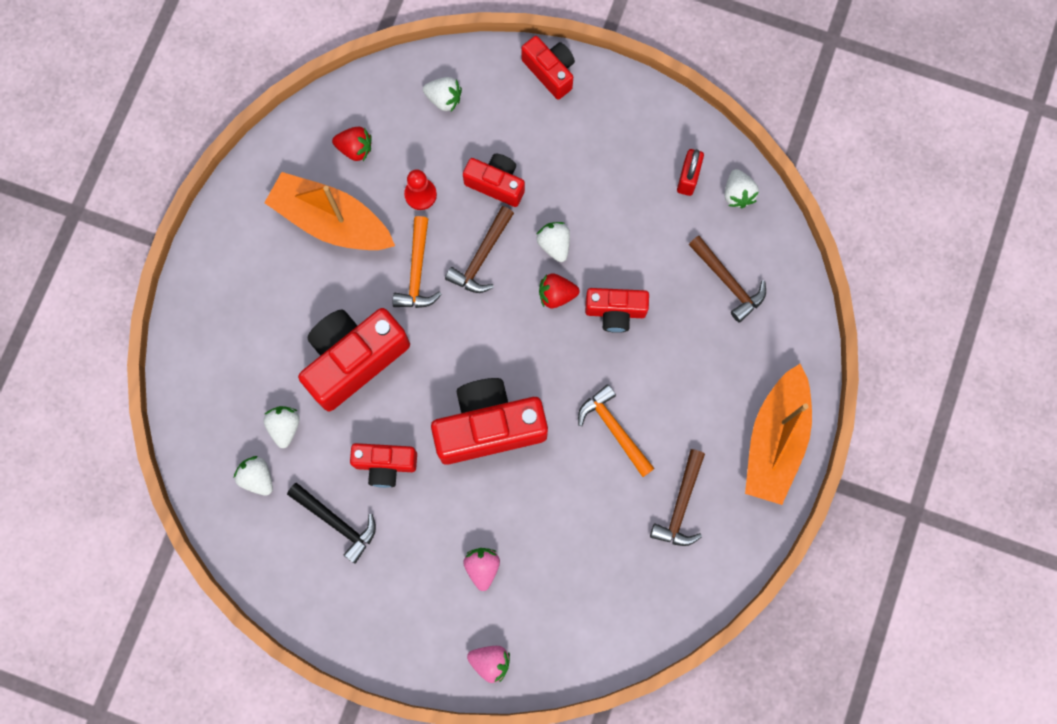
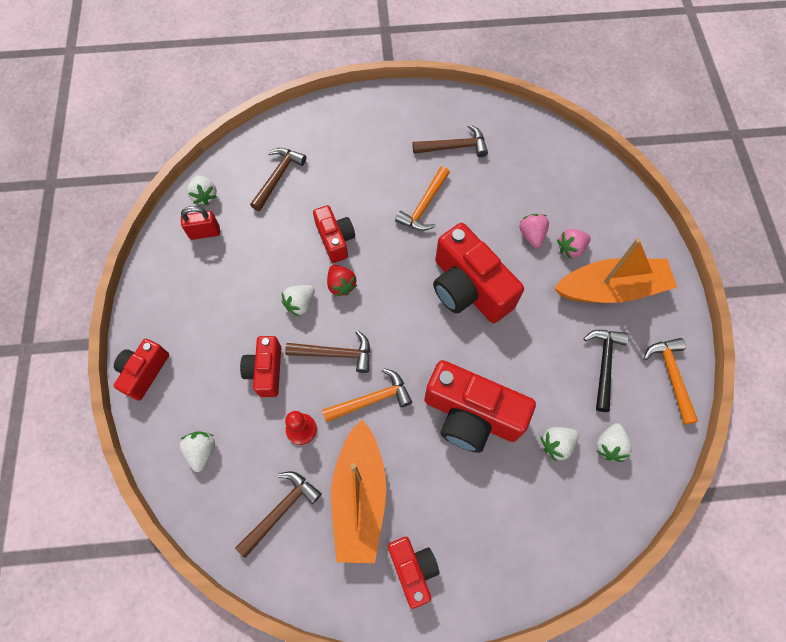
camera: 115 degrees left, 10 degrees down
(290, 585) = (671, 376): none -> orange hammer
(355, 148) = (281, 510): red strawberry -> brown hammer
(385, 464) = (539, 349): red camera -> red camera (412, 569)
(490, 662) = (629, 216): pink strawberry -> pink strawberry (531, 235)
(737, 194) = (205, 196): white strawberry -> white strawberry turned 105 degrees clockwise
(775, 440) = (379, 111): orange boat -> orange boat (611, 288)

